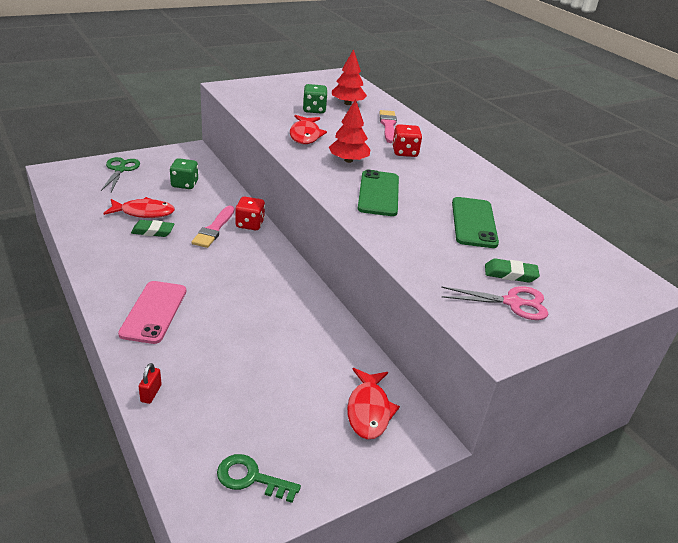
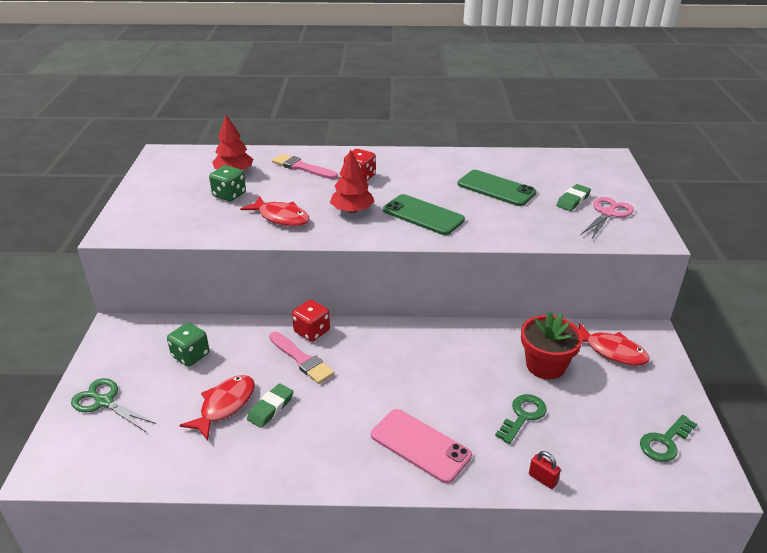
camera: 55 degrees left, 0 degrees up
(225, 364) = (523, 416): none -> green key
(307, 364) = (545, 365): none -> red flower pot

